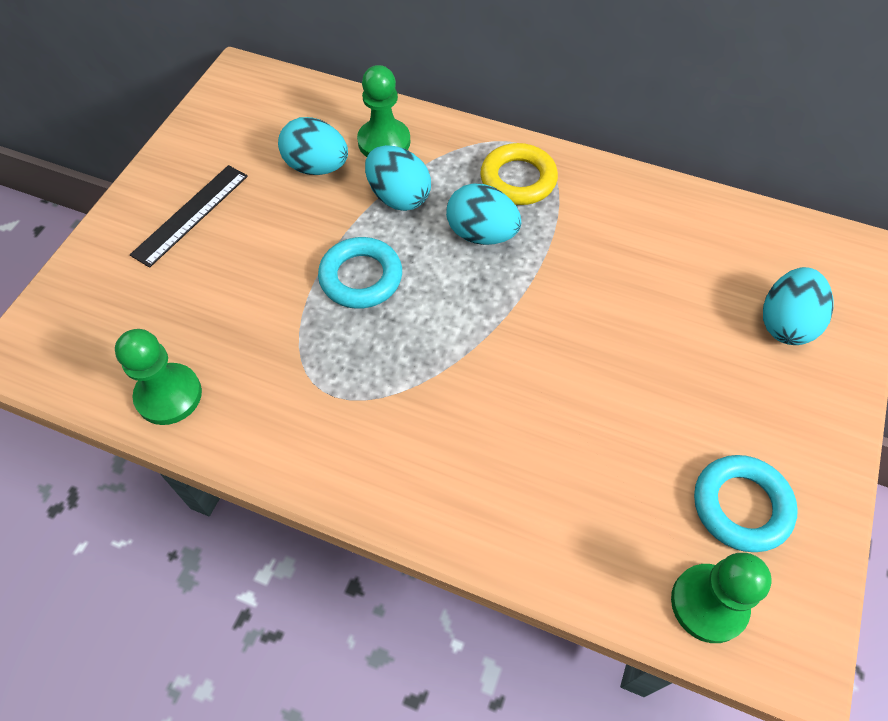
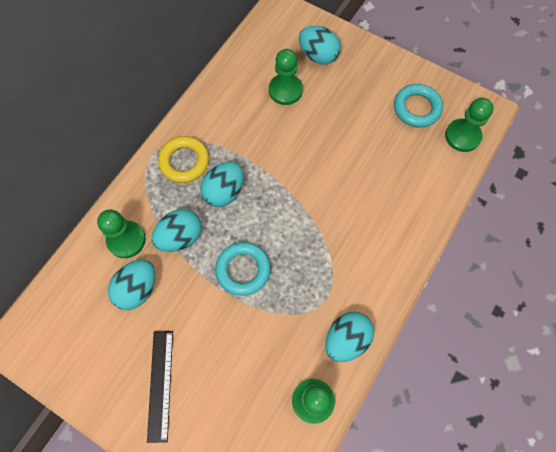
camera: 80 degrees left, 10 degrees up
(191, 214) = (160, 384): black ruler -> black ruler turned 45 degrees clockwise
(264, 431) = (346, 339): none -> turquoise egg
(692, 285) = (285, 90): none -> green pawn

